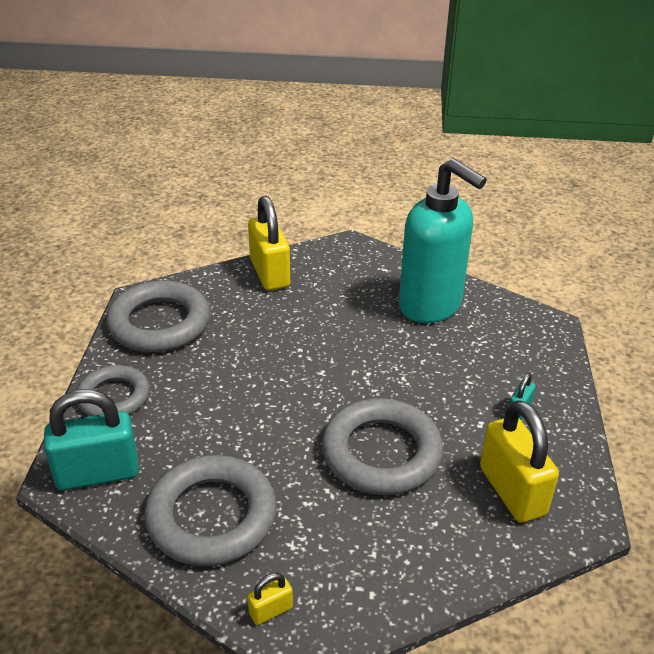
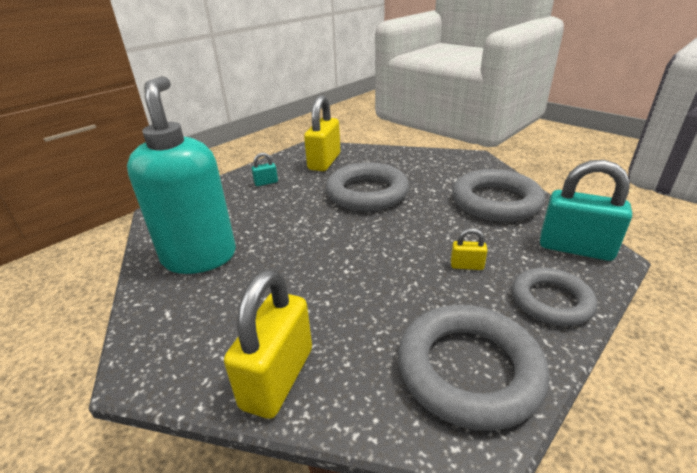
camera: 140 degrees left, 5 degrees down
(271, 610) = (483, 166): yellow padlock -> yellow padlock (466, 266)

